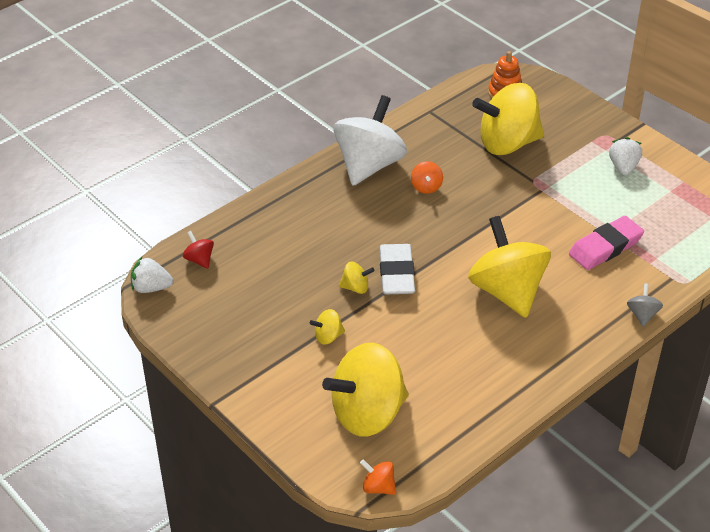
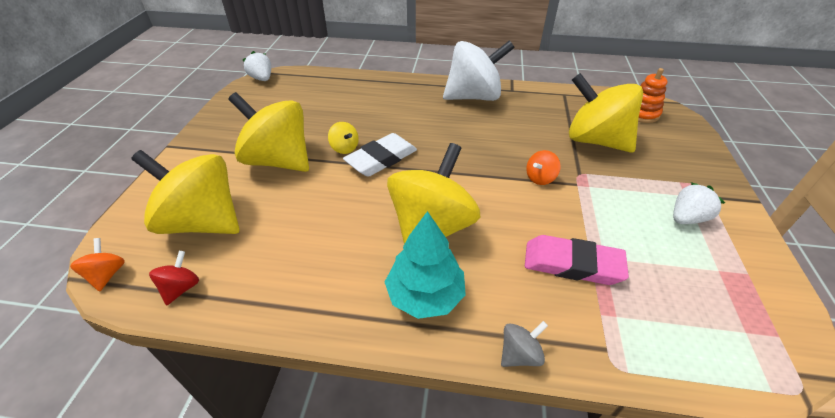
camera: 50 degrees right, 0 degrees up
(199, 259) = (304, 82): red spinning top -> red spinning top (181, 288)
(328, 336) = (278, 160): yellow spinning top -> yellow spinning top, size x2.44
(426, 187) = (489, 128): orange spinning top -> orange spinning top (540, 178)
(563, 329) = (425, 295): none -> turquoise tree

